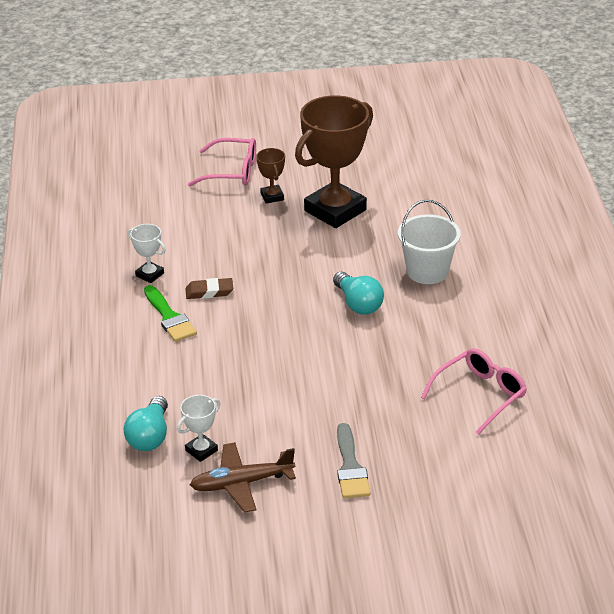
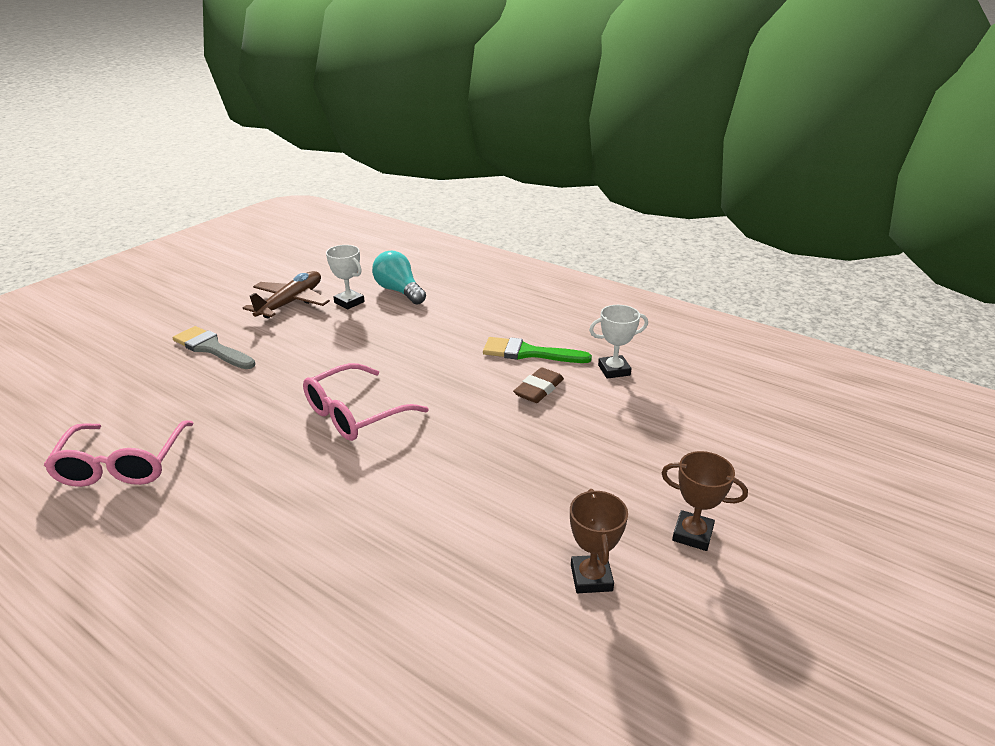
camera: 130 degrees right, 5 degrees down
(201, 450) = (349, 302): white trophy -> white trophy turned 45 degrees counterclockwise
(232, 171) = (802, 532): pink glasses -> pink glasses (355, 414)
(335, 210) = (591, 578): brown trophy -> brown trophy, size x0.44
(358, 304) = (376, 472): turquoise light bulb -> none
(427, 271) = (341, 575): white bucket -> none

